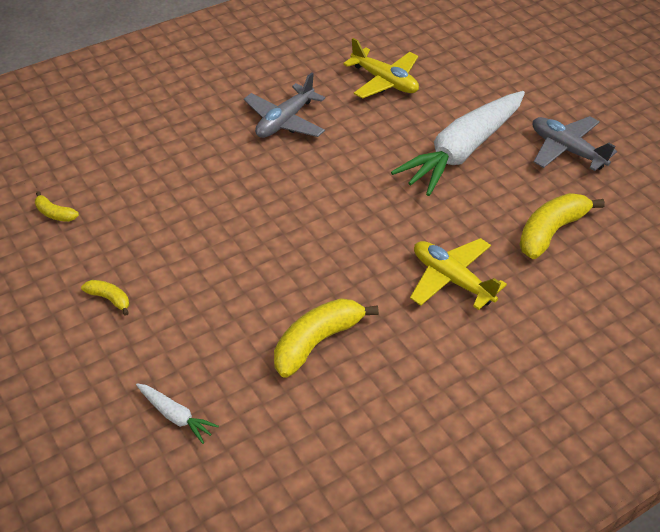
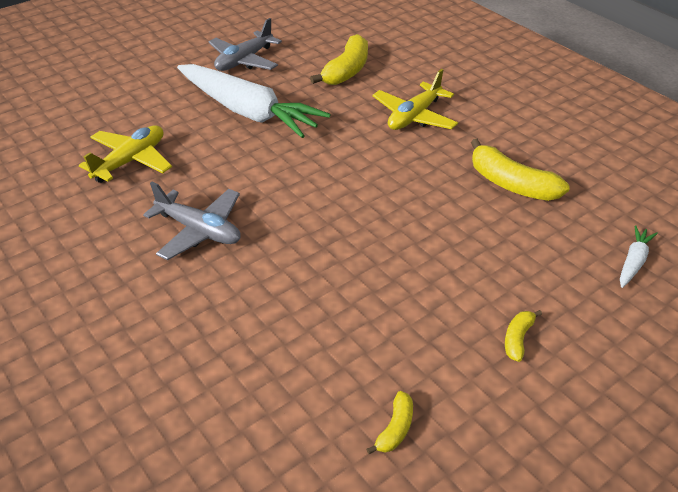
camera: 95 degrees left, 5 degrees down
(551, 231) = (346, 71): yellow banana -> yellow banana turned 105 degrees counterclockwise

